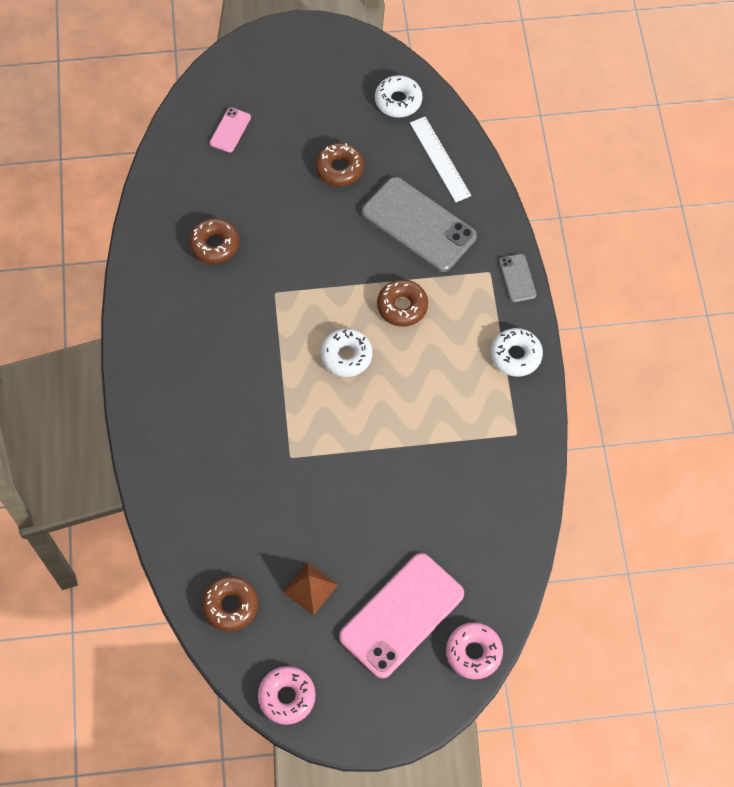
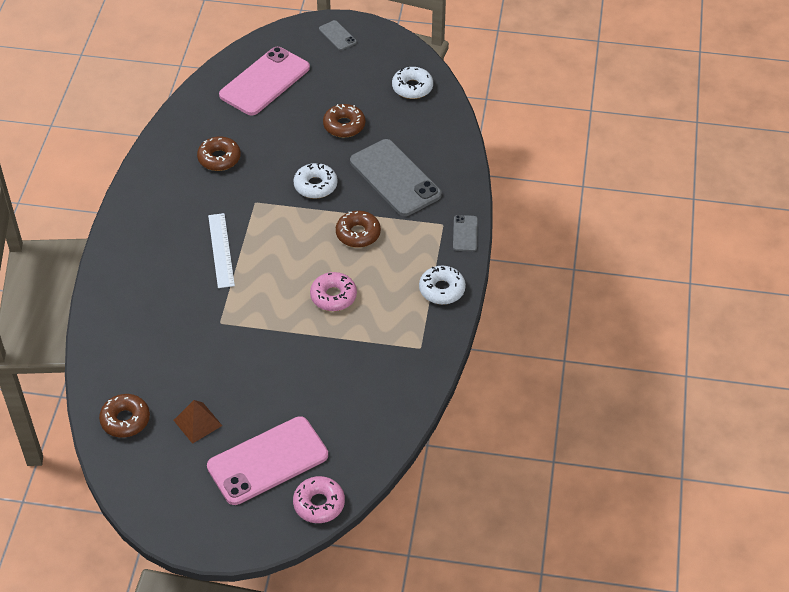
camera: 15 degrees right, 15 degrees down
(230, 130) = (265, 82): pink phone -> pink phone, size x2.19
(287, 697) = (145, 499): pink donut -> pink donut (333, 296)
(291, 49) = (337, 35): none -> grey phone
(346, 356) = (296, 259): white donut -> white donut (315, 185)
(440, 159) = (431, 135): white ruler -> white ruler (221, 250)

